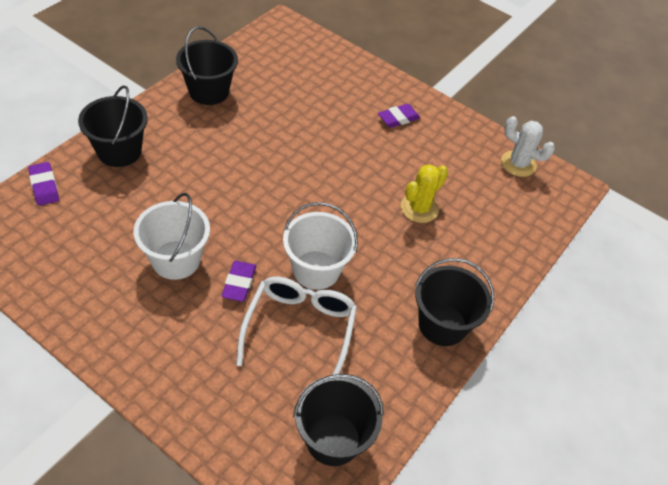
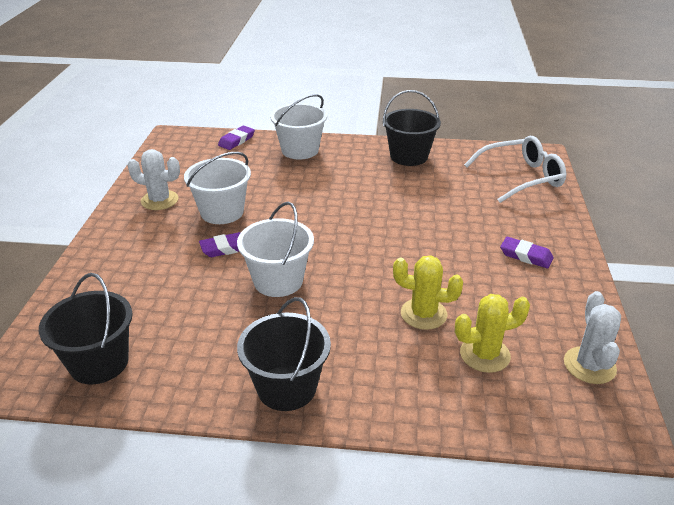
camera: 65 degrees right, 15 degrees down
(105, 299) = (159, 200): none -> white cactus
(119, 151) = (300, 150): black bucket -> white bucket
(300, 329) = (205, 297): white glasses -> white glasses (521, 177)
(479, 203) = (484, 354): none -> yellow cactus

